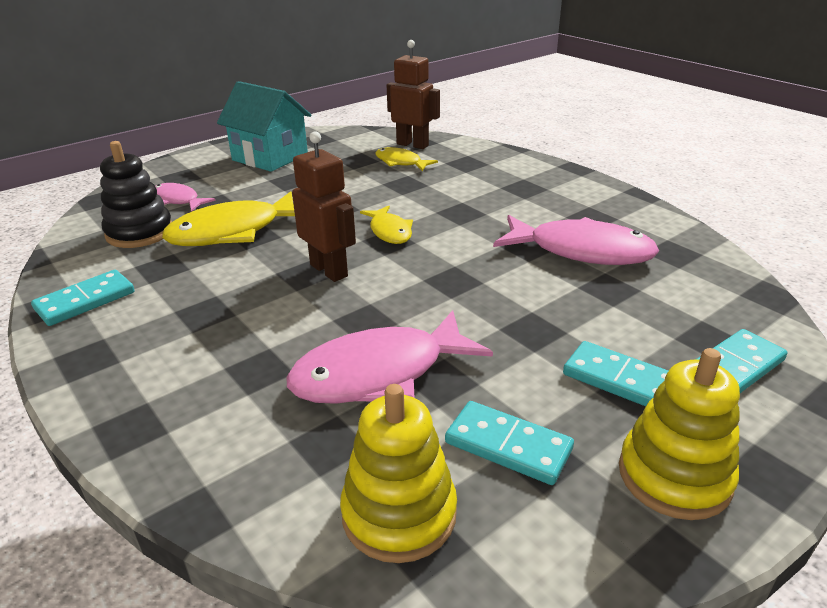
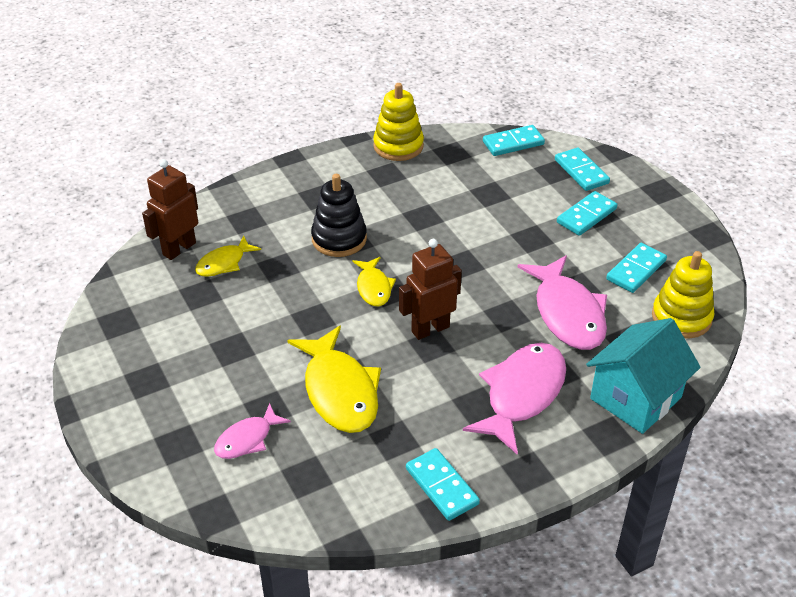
camera: 80 degrees left, 10 degrees up
(140, 232) = (317, 463): black stacking toy -> black stacking toy (339, 239)
(270, 157) = (157, 364): turquoise house -> turquoise house (635, 398)
(389, 231) = (373, 287): yellow fish -> yellow fish turned 90 degrees clockwise
(581, 251) = (437, 192): pink fish -> pink fish (521, 394)
(674, 476) = (660, 219): yellow stacking toy -> yellow stacking toy (398, 146)
(744, 297) = (513, 143): none -> turquoise domino

